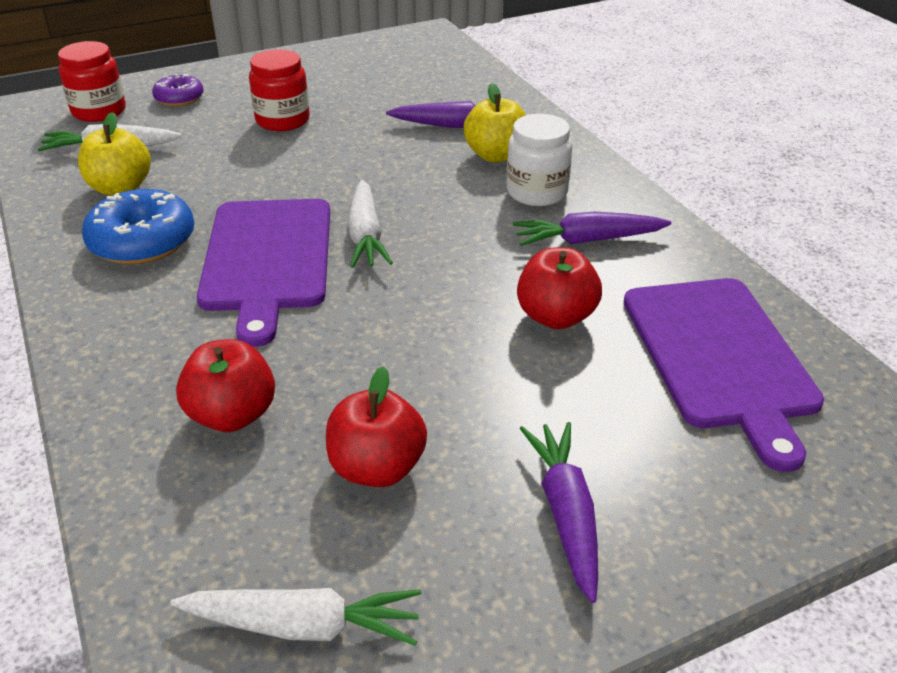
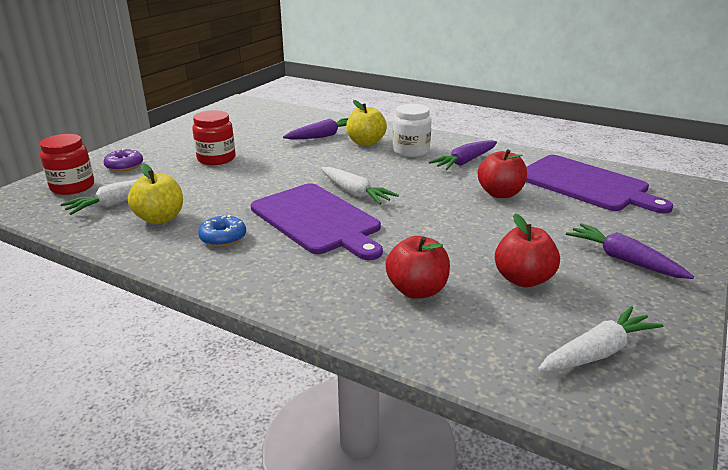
camera: 35 degrees left, 10 degrees down
(142, 241) = (223, 238): blue donut -> blue donut, size x0.59

